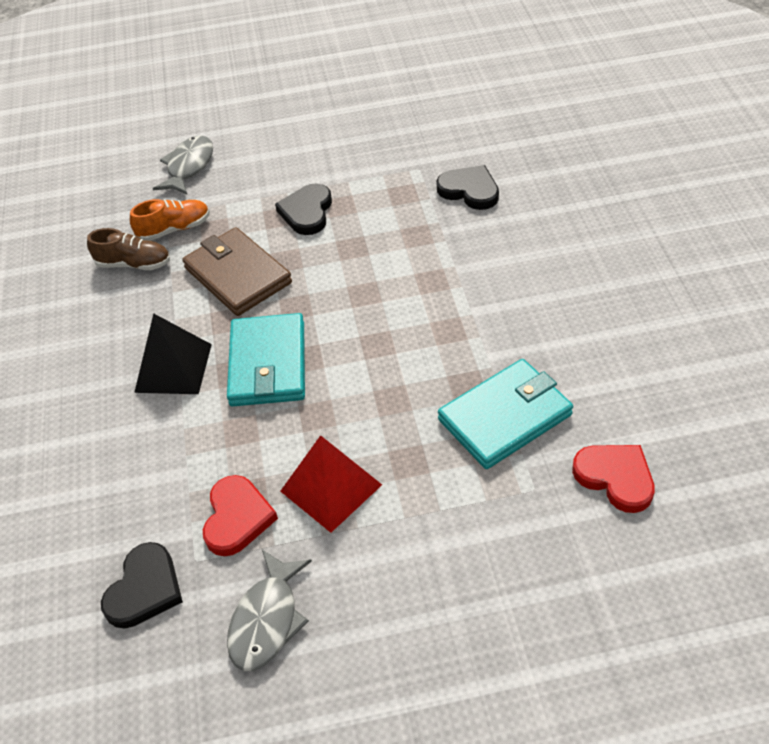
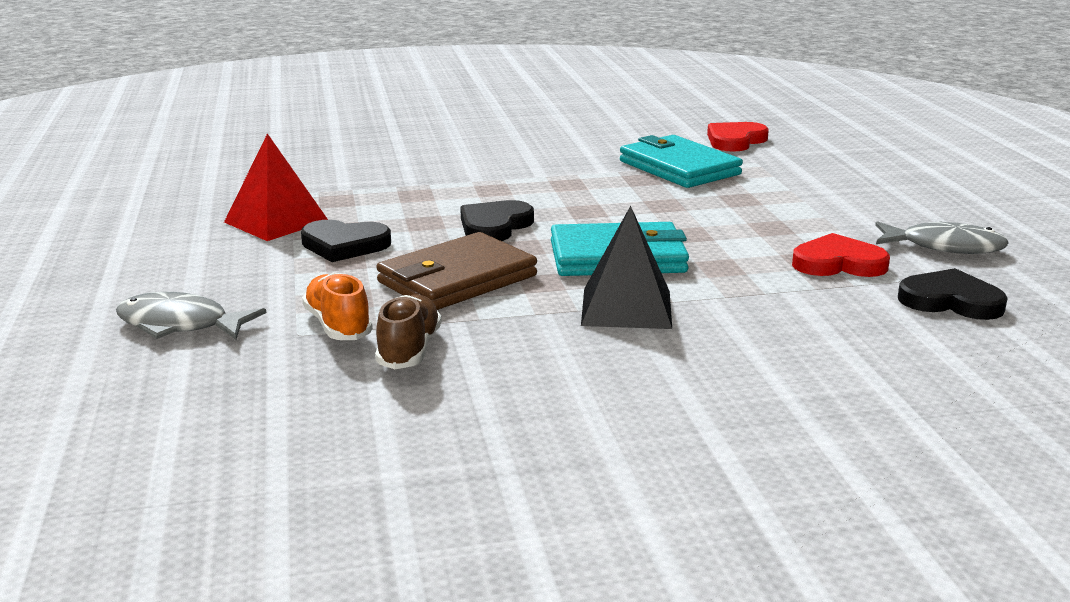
camera: 95 degrees left, 25 degrees down
(331, 488) = (783, 226): red pyramid -> red pyramid (276, 221)
(469, 190) = (349, 173): black heart -> black heart (494, 226)

